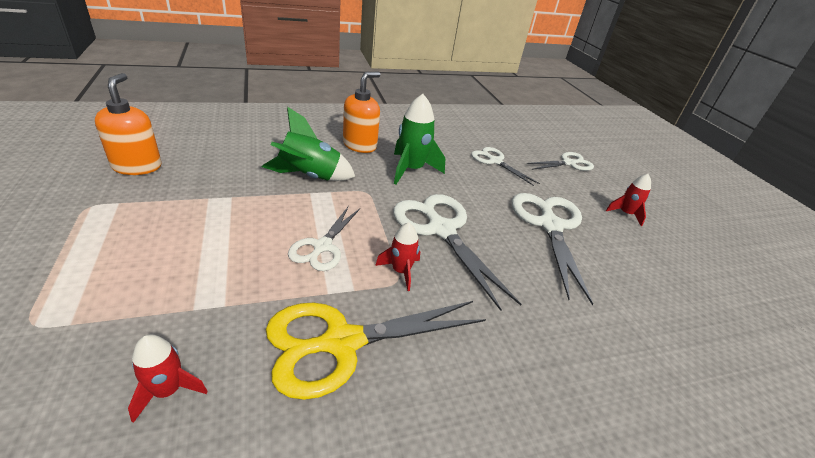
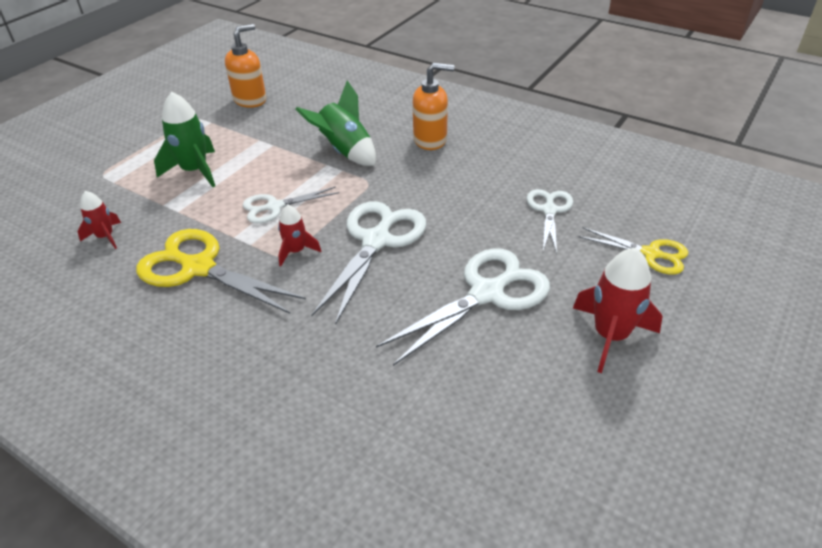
camera: 55 degrees right, 5 degrees up
(411, 170) = (440, 181): green rocket -> green rocket (195, 171)
(568, 163) = (651, 254): white scissors -> yellow scissors
(625, 214) = (610, 336): red rocket -> red rocket, size x1.72

